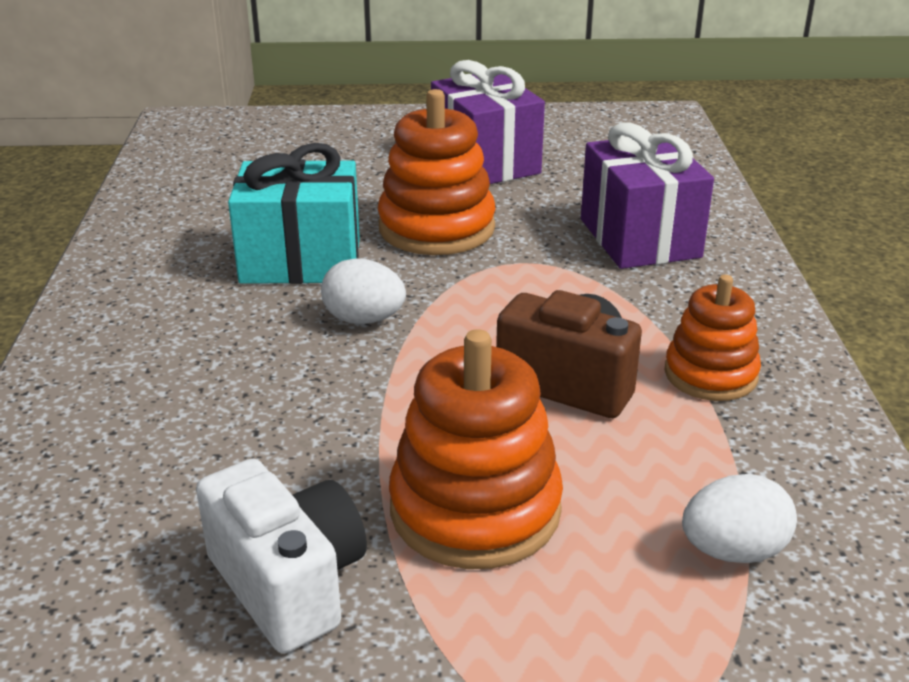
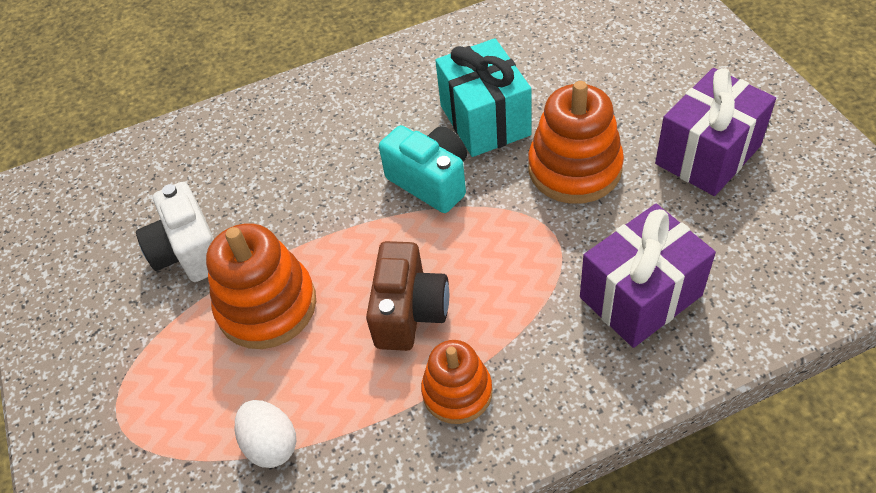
camera: 75 degrees right, 20 degrees up
(288, 584) = (189, 252): white camera -> white camera turned 120 degrees clockwise
(364, 319) = (431, 181): white egg -> turquoise camera

